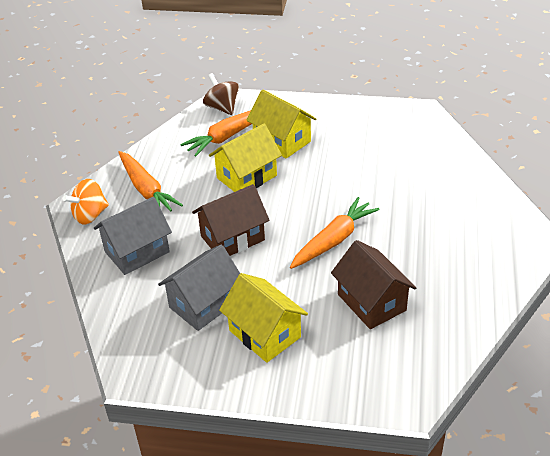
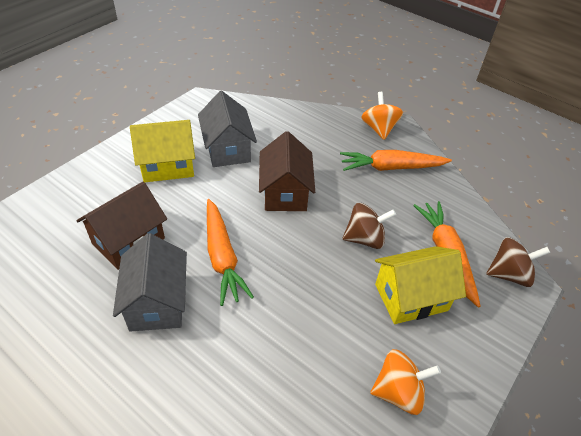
camera: 115 degrees right, 5 degrees up
(137, 252) = (314, 137): grey house -> grey house (157, 302)
(246, 177) = (364, 239): yellow house -> brown spinning top
(355, 127) = (398, 392): none -> orange spinning top
(371, 302) = (128, 241): brown house -> brown house turned 45 degrees counterclockwise

